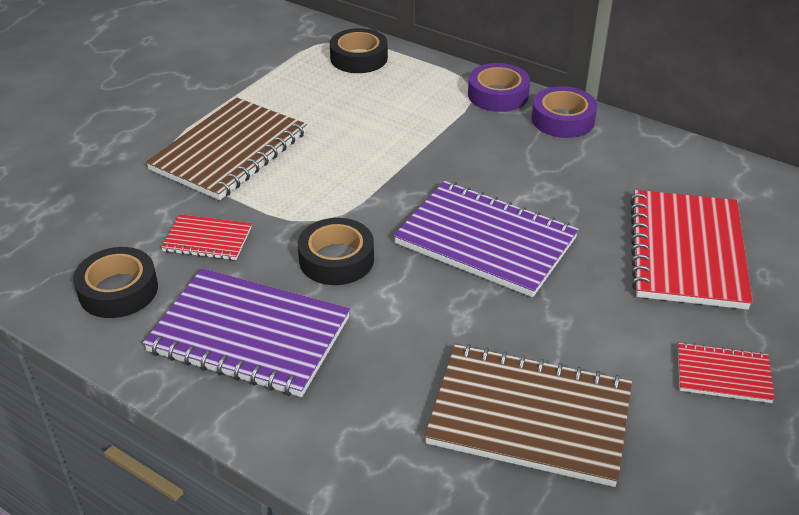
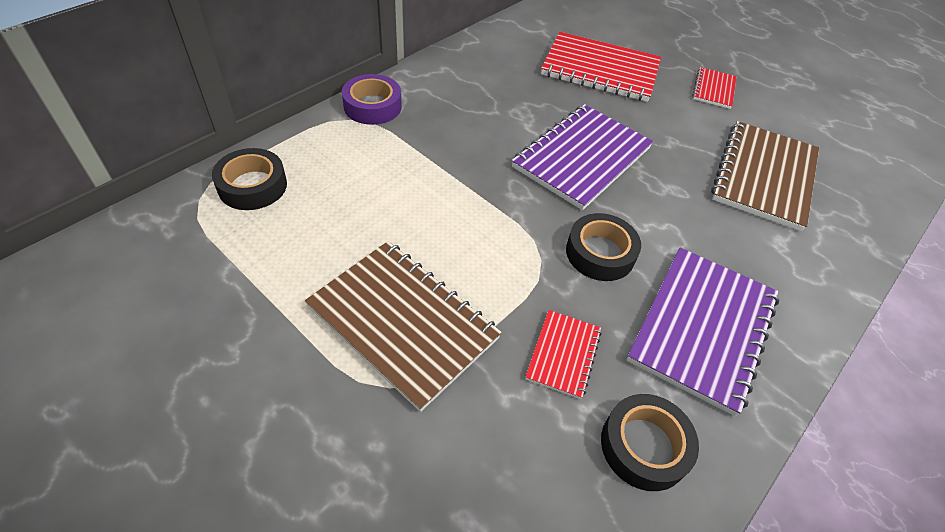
camera: 85 degrees left, 10 degrees up
(562, 120) = (426, 81): purple tape -> none

